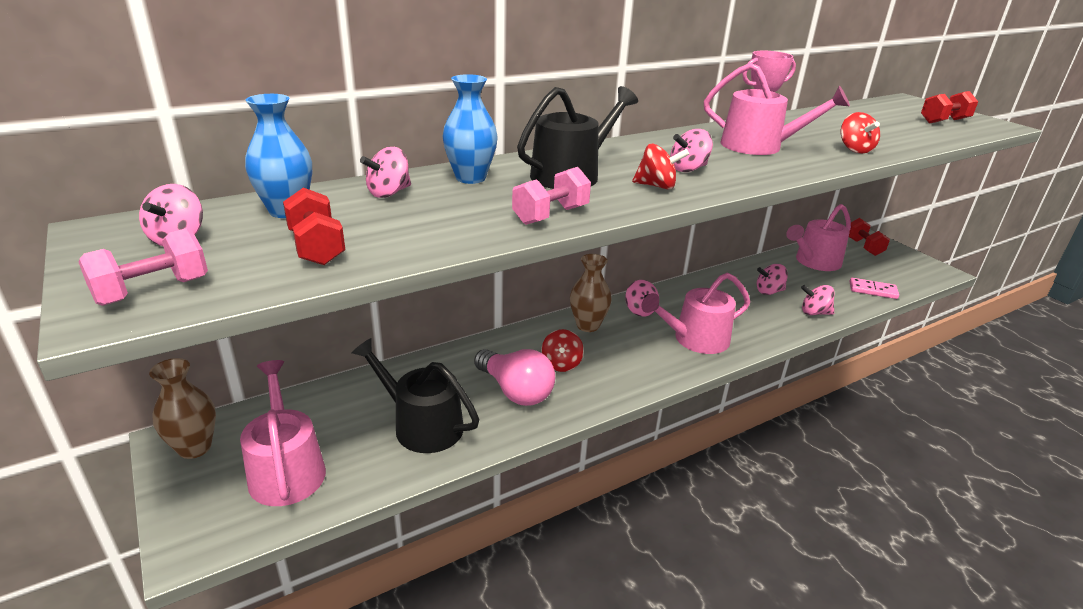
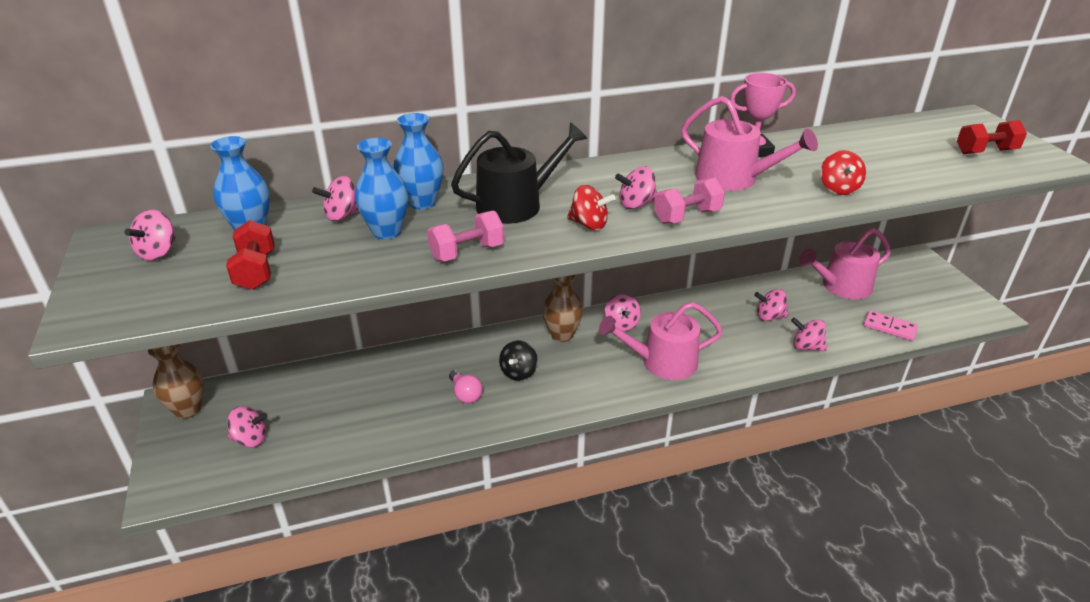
camera: 15 degrees right, 5 degrees up
(153, 291) = (121, 302): pink dumbbell -> pink dumbbell (687, 216)
(286, 469) = (250, 439): pink watering can -> pink spinning top
(422, 425) = (372, 415): black watering can -> none
(449, 203) = (387, 231): none -> blue vase
(515, 391) = (465, 394): pink light bulb -> pink light bulb, size x0.56
(561, 364) = (518, 372): red spinning top -> black spinning top
(863, 247) = (911, 273): red dumbbell -> none

